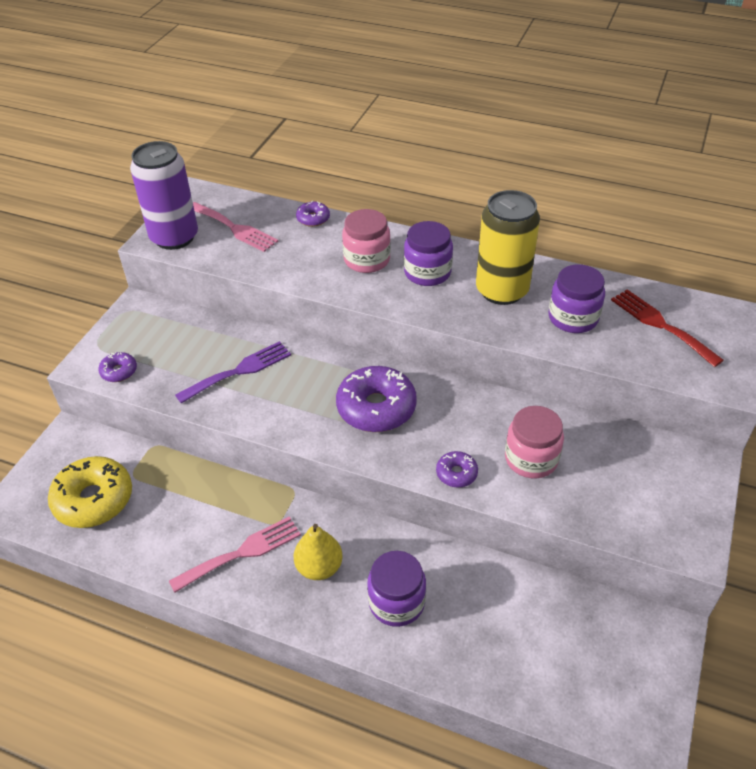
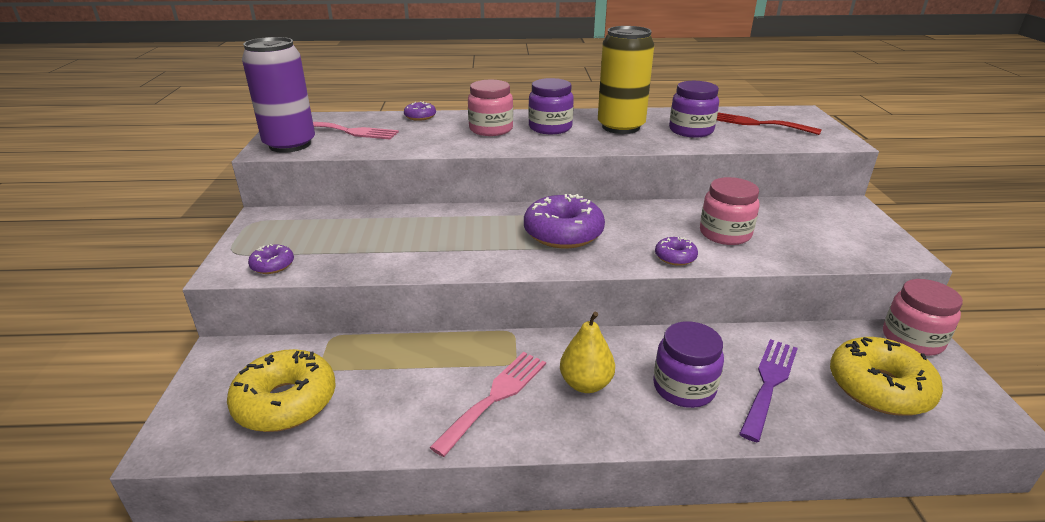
camera: 25 degrees left, 15 degrees down
(239, 371) = (408, 238): purple fork -> purple fork (769, 383)
(571, 670) = (879, 387): none -> yellow donut
(657, 634) = (912, 339): none -> pink jar

